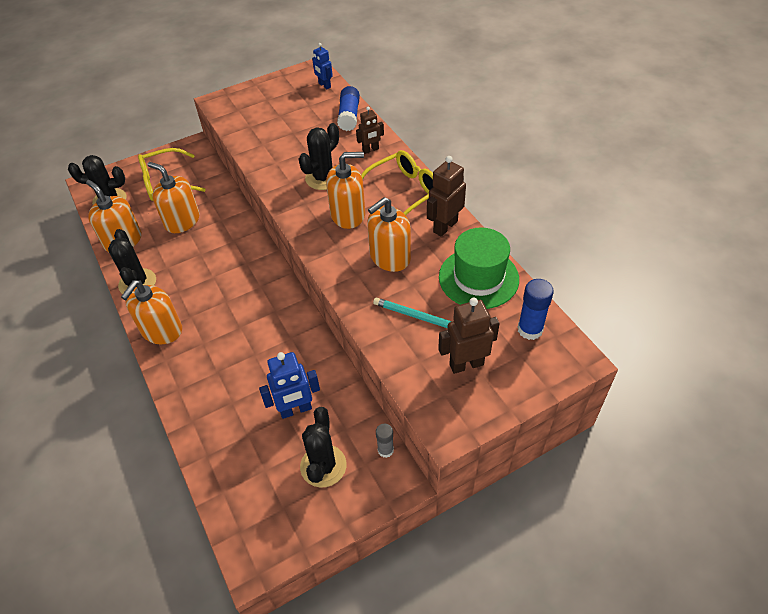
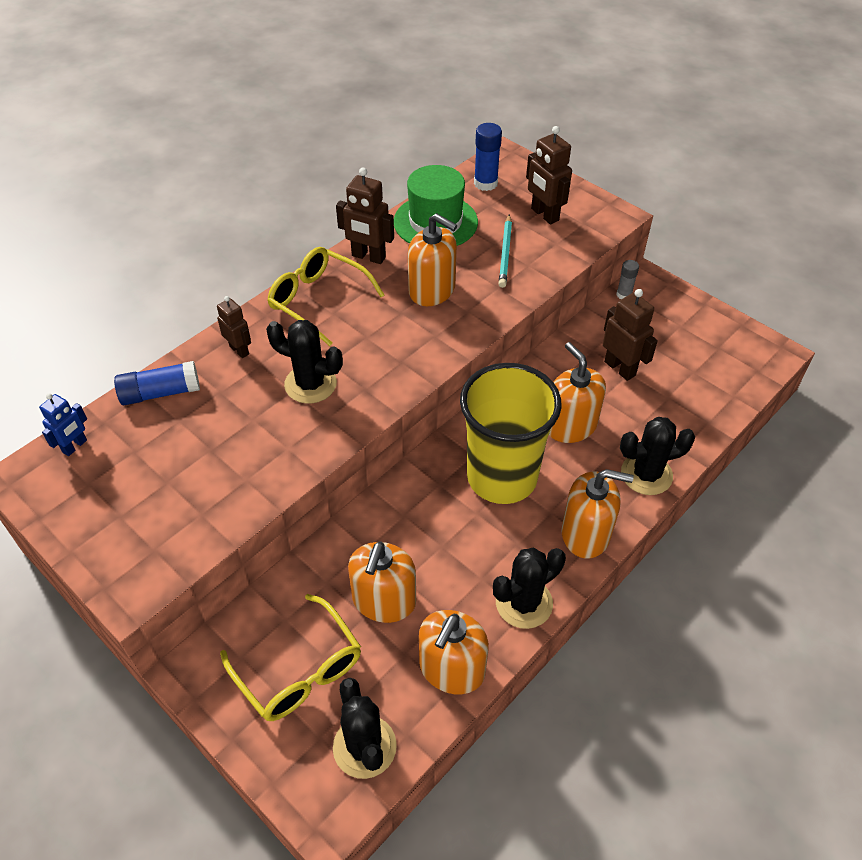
camera: 110 degrees left, 0 degrees up
(233, 297) = (502, 477): none -> yellow cup
(296, 410) = (620, 368): blue robot -> brown robot
(323, 466) = (664, 332): black cactus -> black cactus (646, 474)
(348, 214) = (374, 341): orange soap dispenser -> orange soap dispenser (570, 425)

